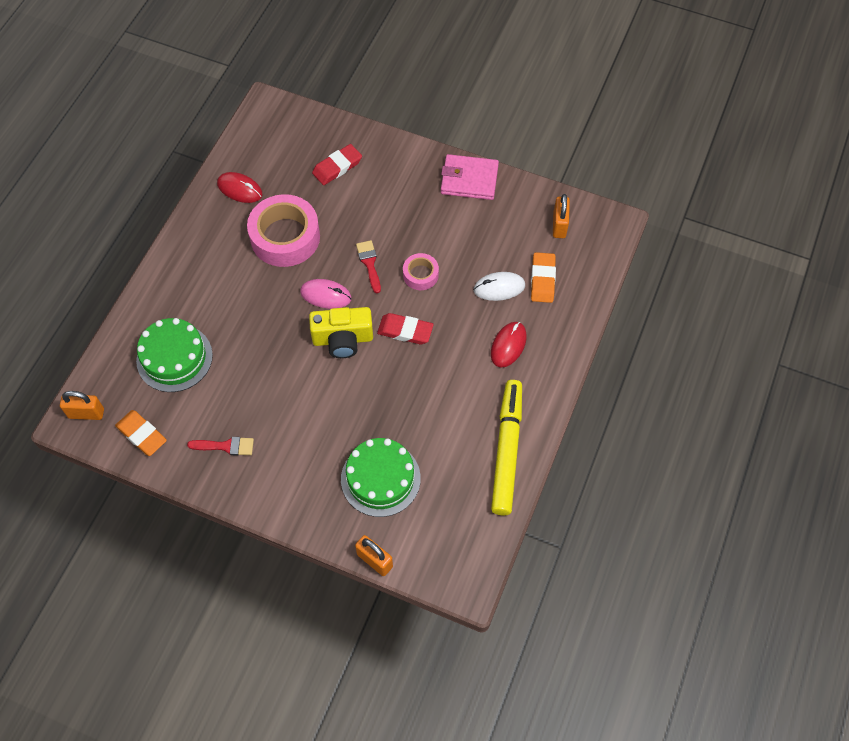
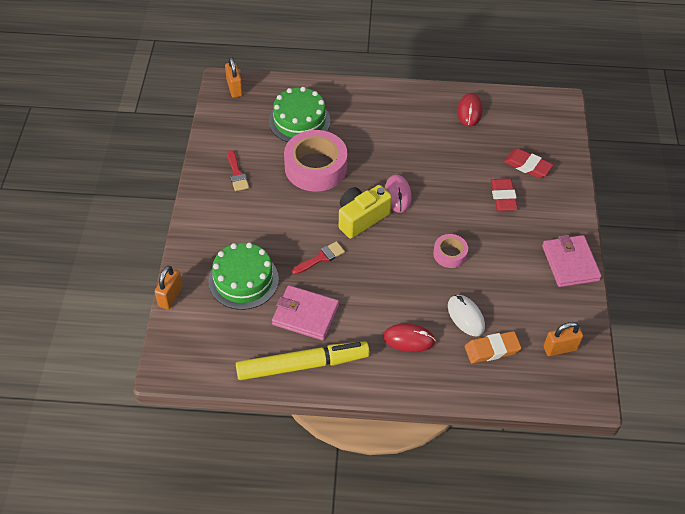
camera: 70 degrees right, 10 degrees down
(142, 434) = (229, 123): orange eraser -> none
(285, 237) = (439, 153): pink tape -> pink tape (315, 167)
(343, 339) = (361, 218): yellow camera -> yellow camera turned 75 degrees clockwise
(369, 263) = (443, 215): red brush -> red brush (321, 258)
(405, 331) = (388, 258): red eraser -> red eraser (503, 197)
(447, 430) = (305, 315): none -> pink wallet

